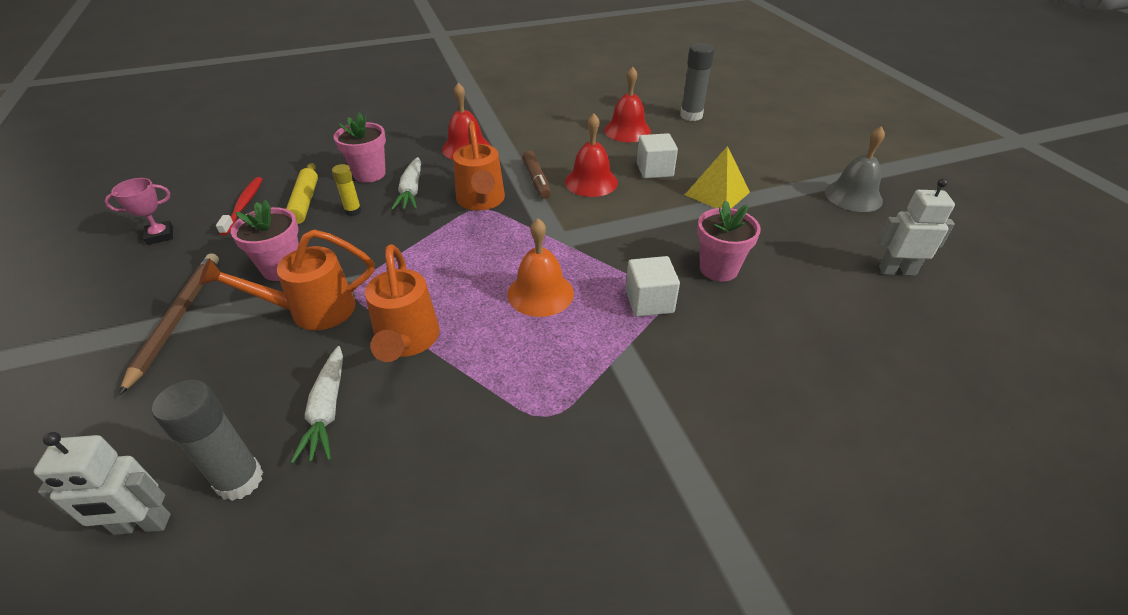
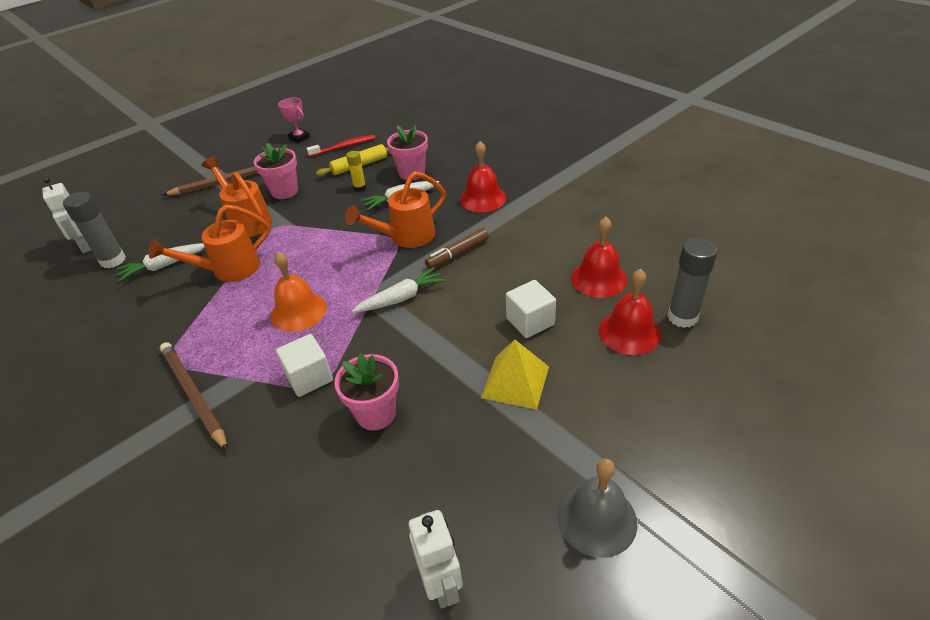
camera: 70 degrees right, 0 degrees up
(574, 224) = (401, 298): none -> white carrot
(591, 182) = (477, 286): red bell -> red bell (629, 332)
(626, 397) = (193, 395): none -> brown pencil

